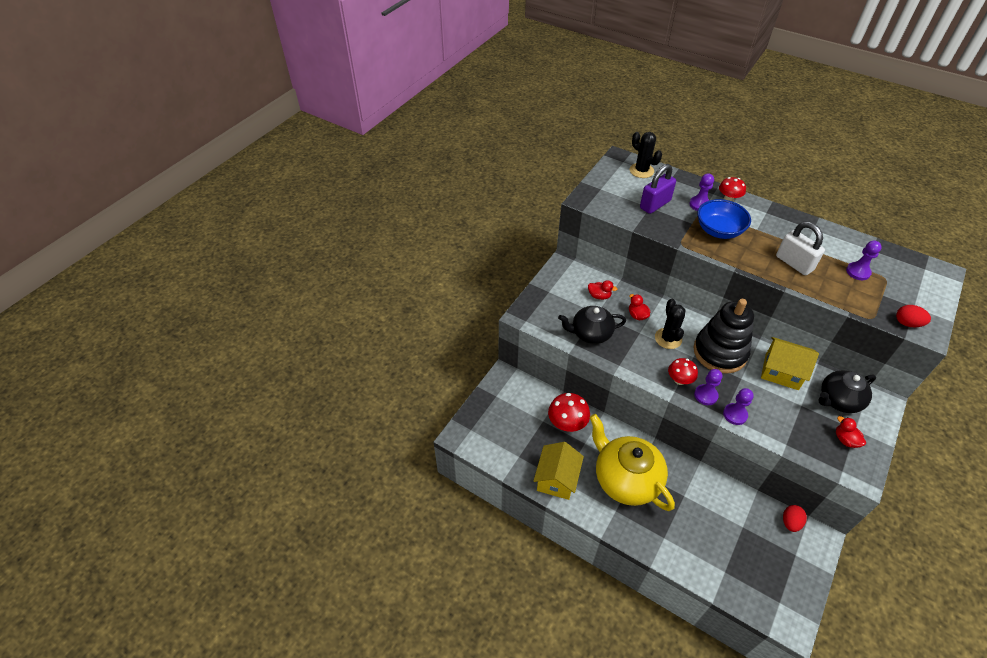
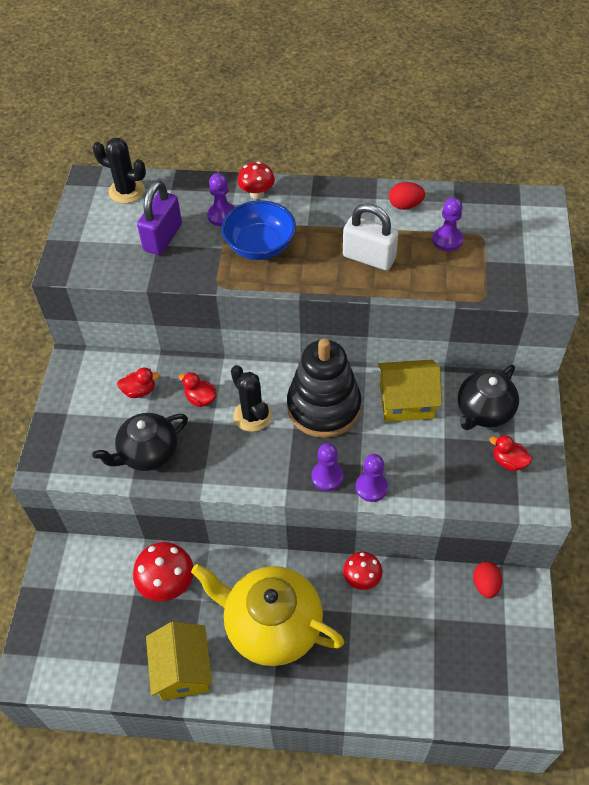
camera: 25 degrees left, 5 degrees up
(679, 380) = (287, 470): red mushroom -> red mushroom (362, 578)
(907, 323) = (524, 289): red egg -> red egg (405, 205)

